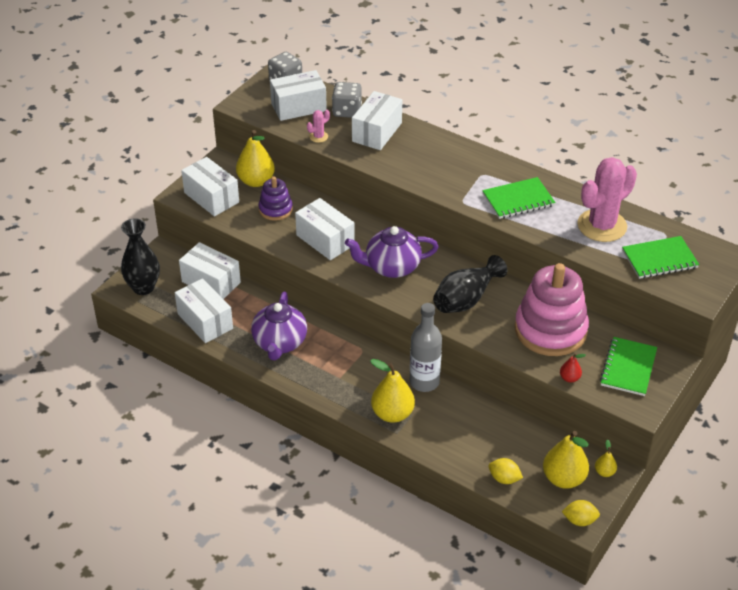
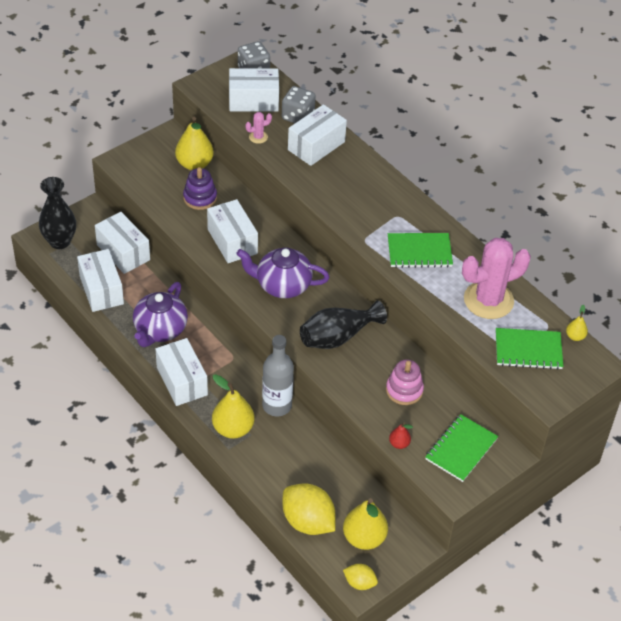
camera: 15 degrees right, 5 degrees up
(211, 197) = (146, 170): white box -> white box (182, 381)
(504, 479) = (308, 522): yellow lemon -> yellow lemon, size x1.90
(550, 330) = (404, 390): pink stacking toy -> pink stacking toy, size x0.51
(604, 472) = (406, 543): yellow pear -> yellow pear (575, 336)

